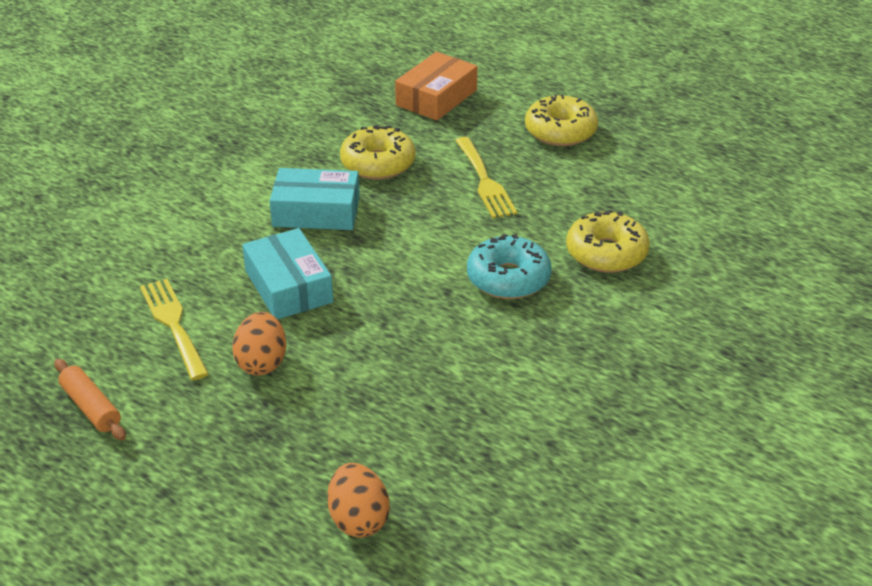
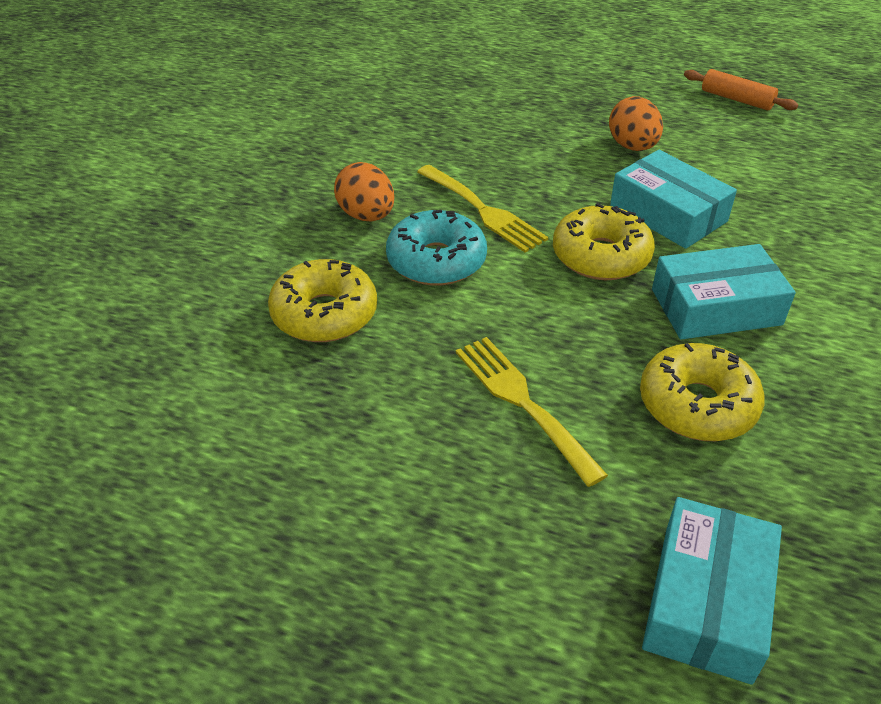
camera: 165 degrees right, 5 degrees up
(173, 324) = (742, 162): yellow fork -> yellow fork (483, 211)
(358, 519) = (482, 72): orange egg -> orange egg (366, 216)
(436, 97) = (706, 601): orange box -> turquoise box
(560, 131) = (435, 549): yellow donut -> yellow donut (601, 256)

